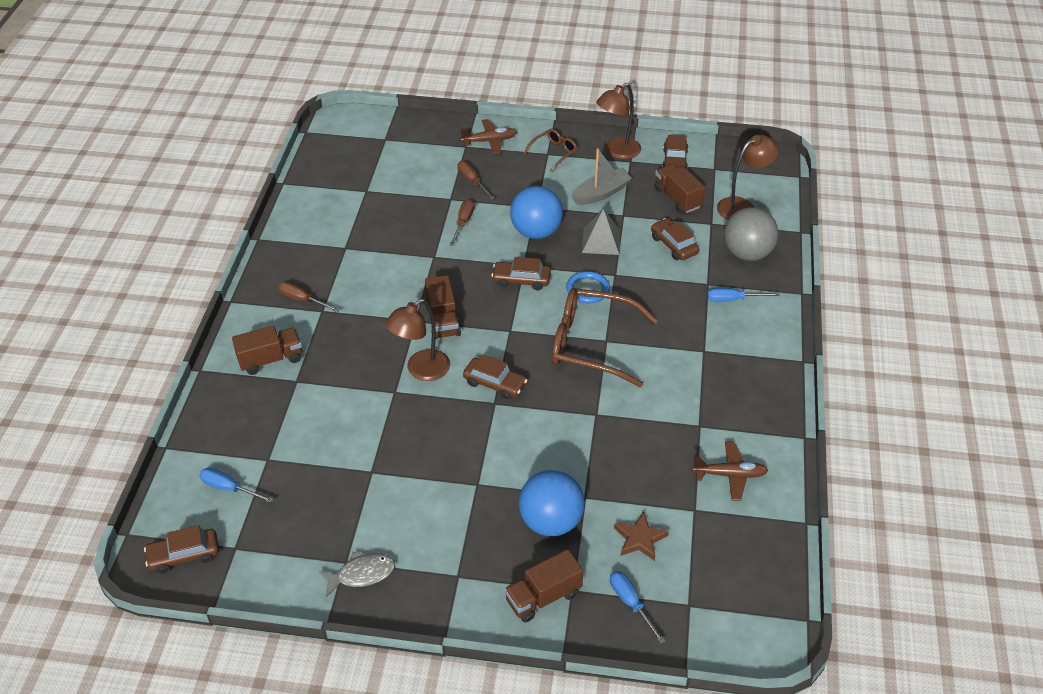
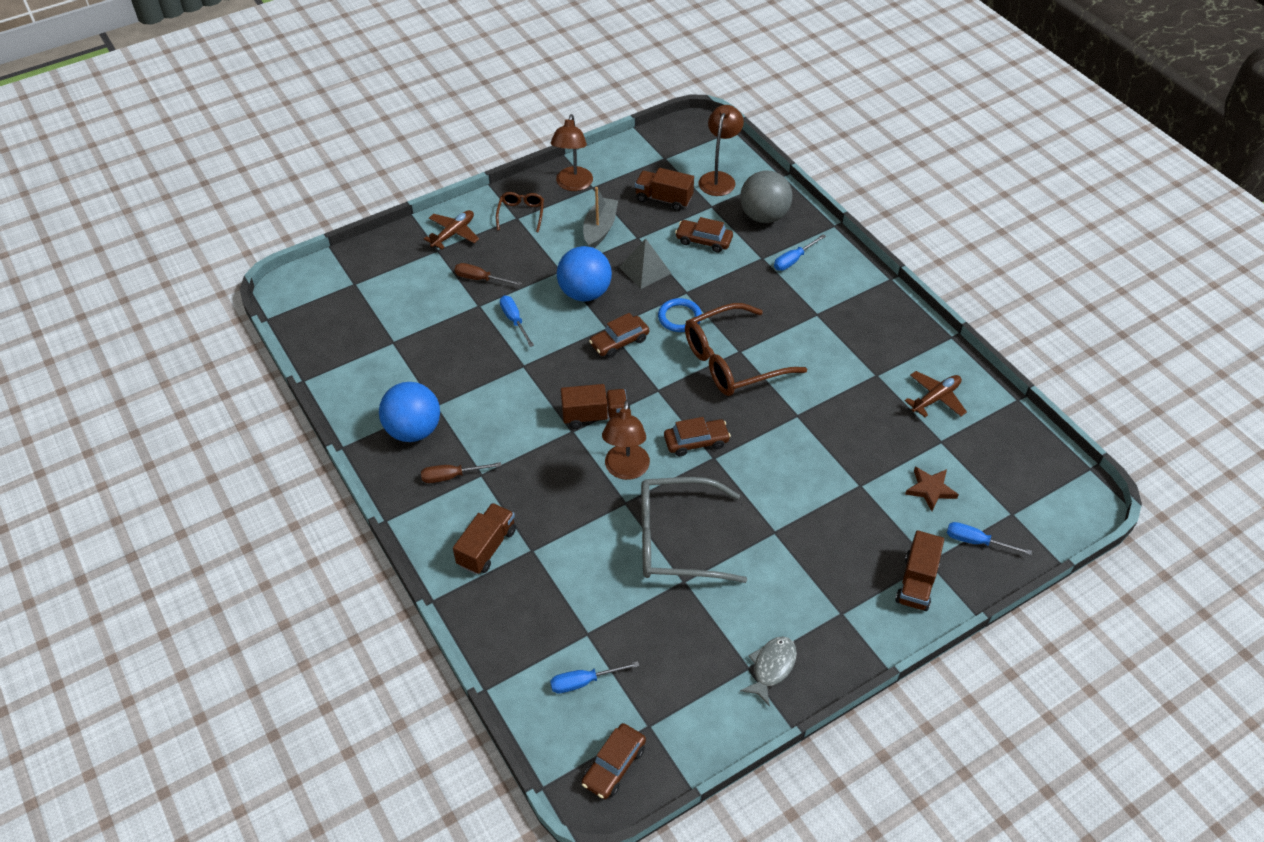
camera: 40 degrees left, 5 degrees up
(399, 440) = (676, 540): none -> grey glasses
(442, 320) = (595, 416): brown truck -> brown truck turned 45 degrees counterclockwise
(463, 223) = (514, 320): brown screwdriver -> blue screwdriver
(551, 522) = (859, 522): blue ball -> blue ball (413, 430)
(674, 161) = (627, 168): brown car -> none

